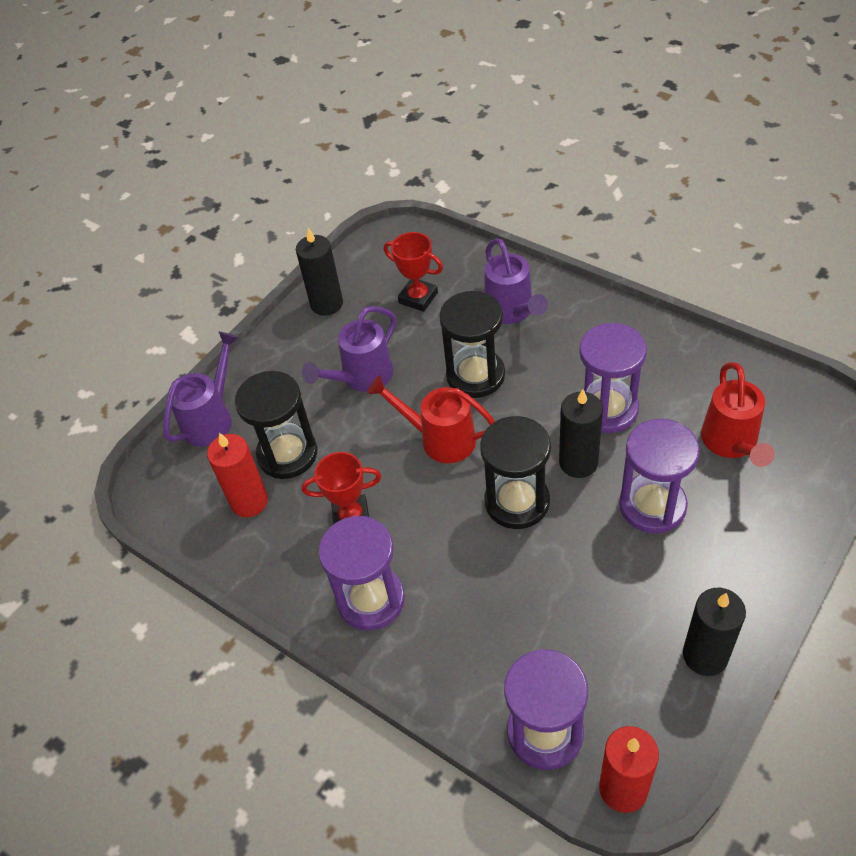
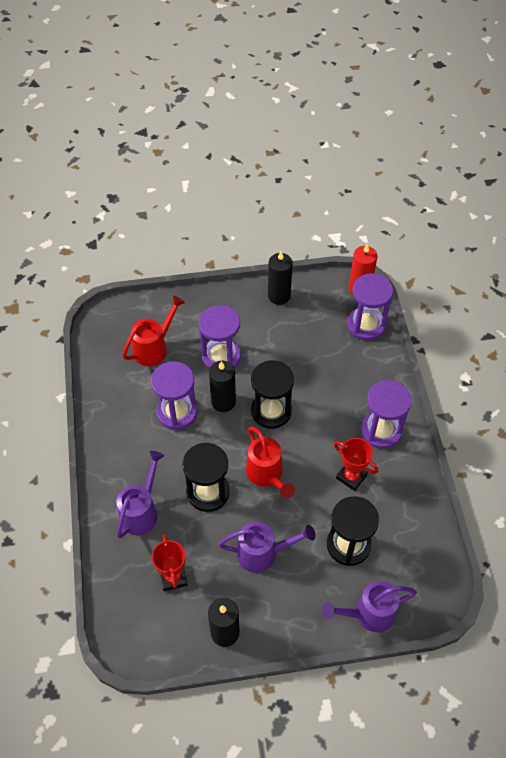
camera: 140 degrees left, 5 degrees up
(249, 501) = (393, 535): red candle -> none

